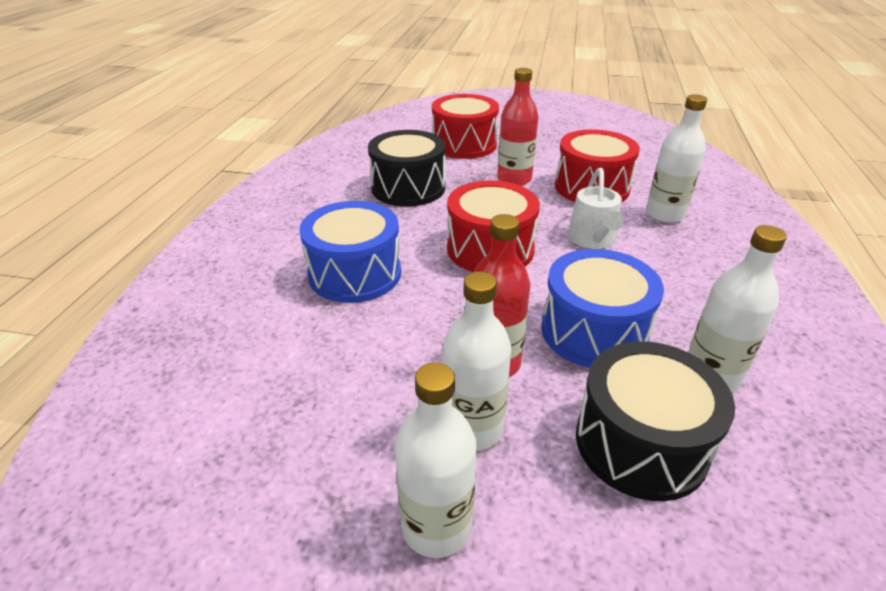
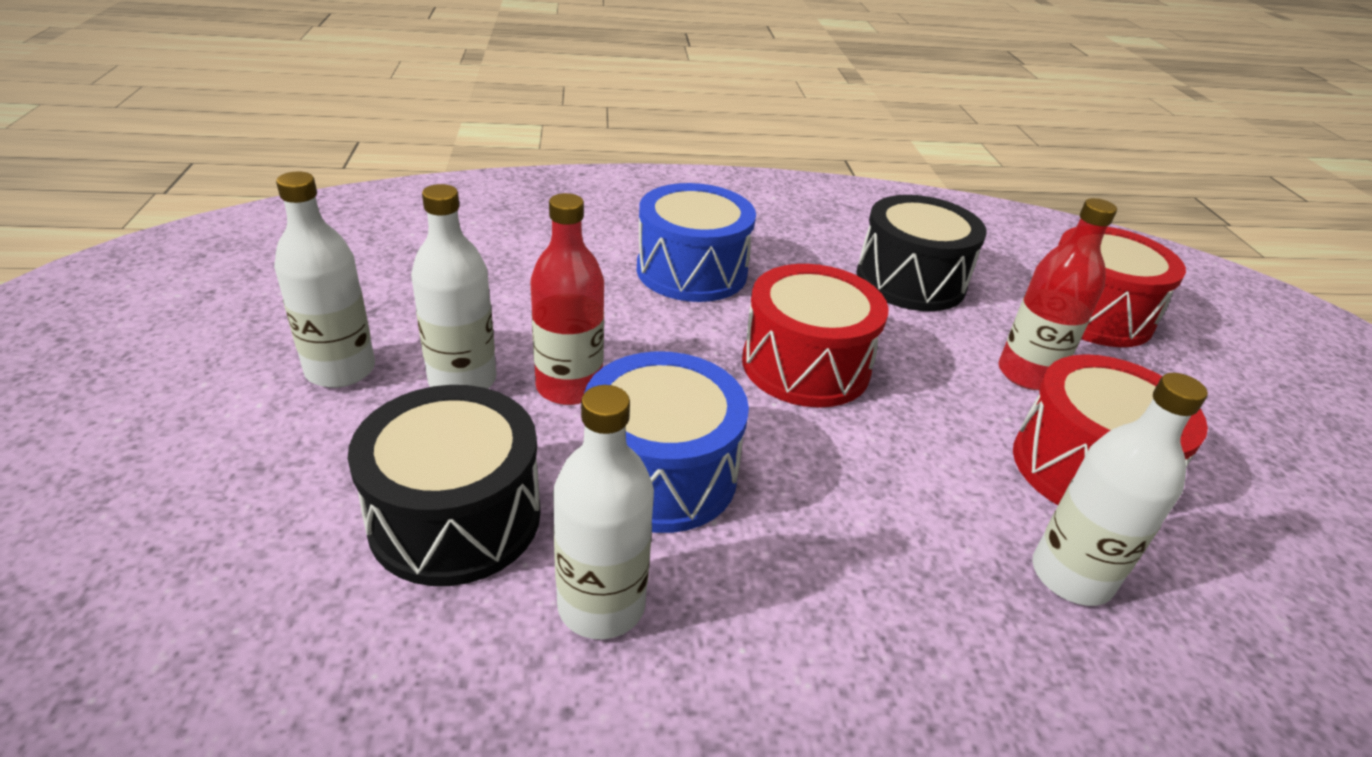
camera: 70 degrees right, 0 degrees up
(593, 239) = (904, 471): white watering can -> none

